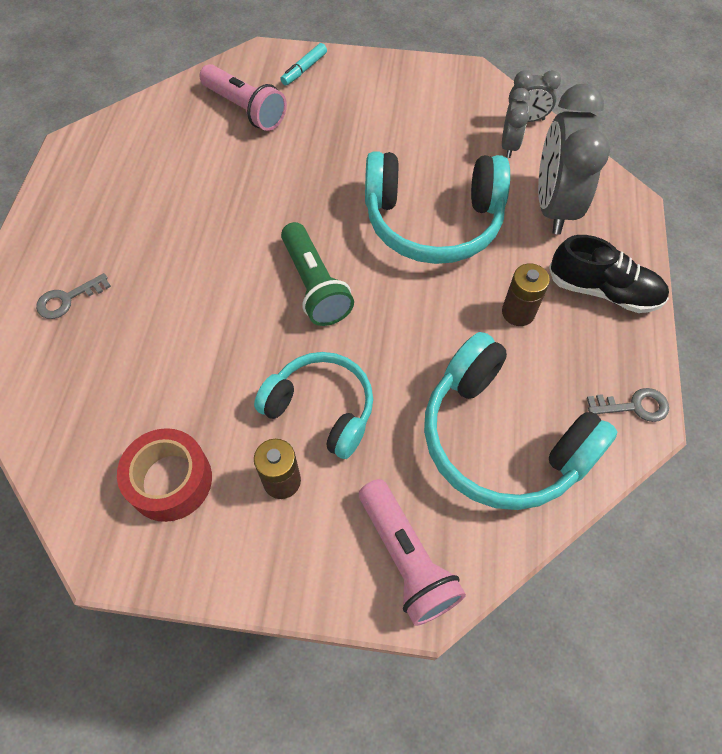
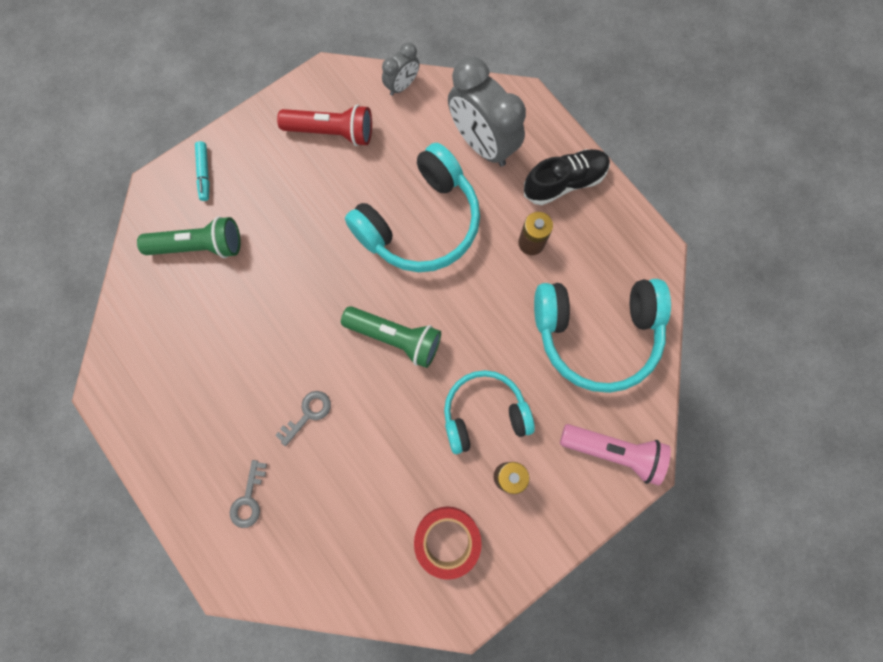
camera: 45 degrees left, 15 degrees up
(245, 109) = (199, 246): pink flashlight -> green flashlight
(431, 110) = (332, 132): none -> red flashlight
(509, 146) = (411, 118): grey clock -> none
(634, 406) = (644, 246): grey key -> grey key (308, 414)

